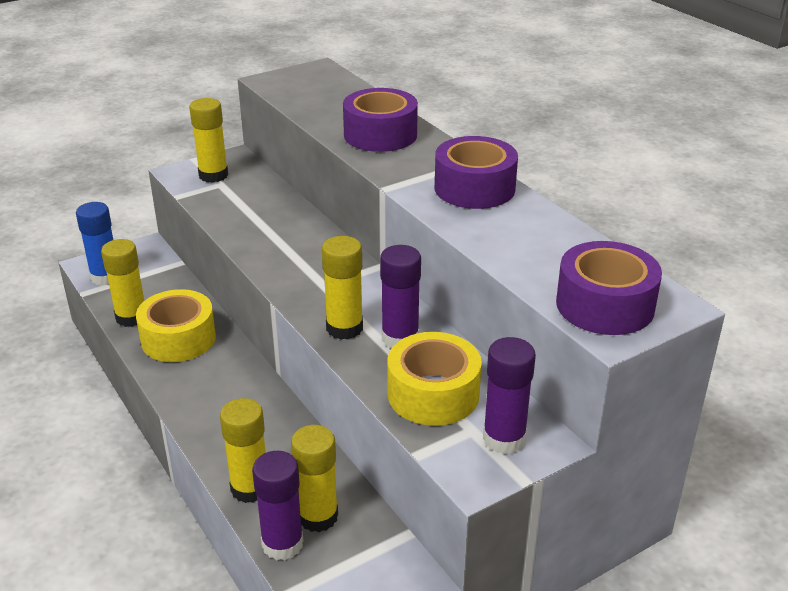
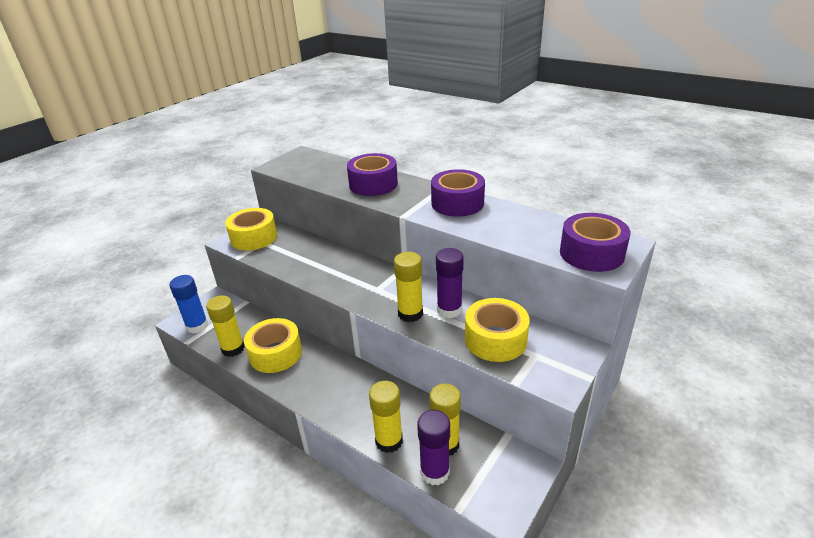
camera: 20 degrees left, 0 degrees up
(213, 175) = (254, 237): yellow glue stick -> yellow tape
(504, 439) = (558, 354): purple glue stick -> none

